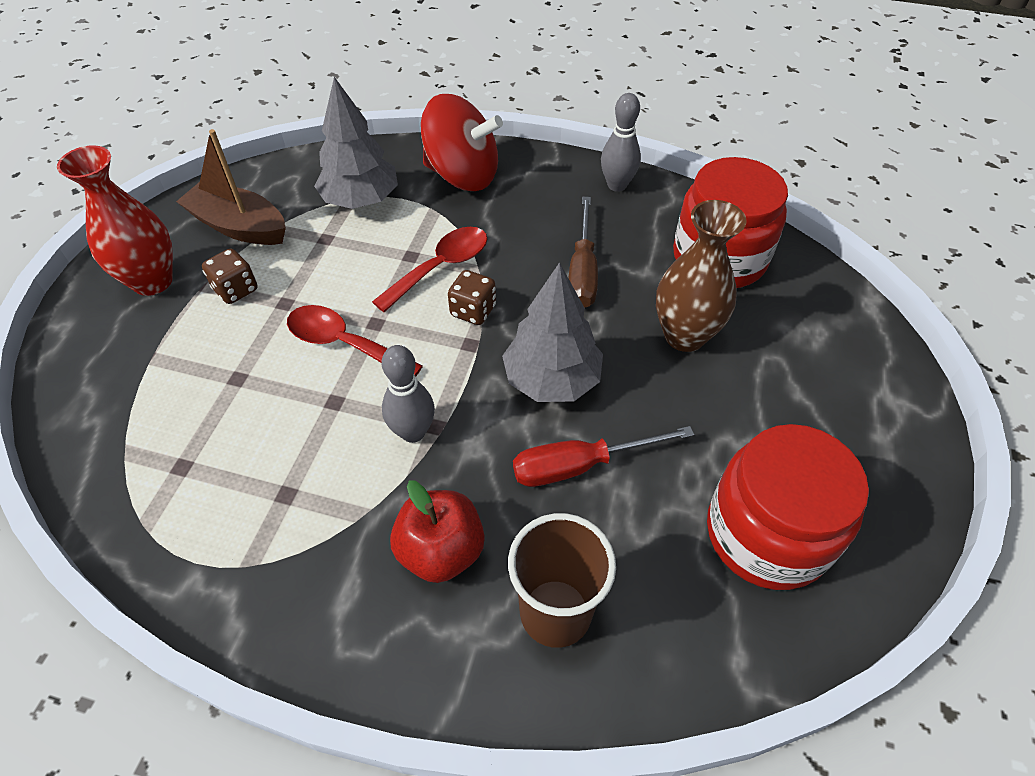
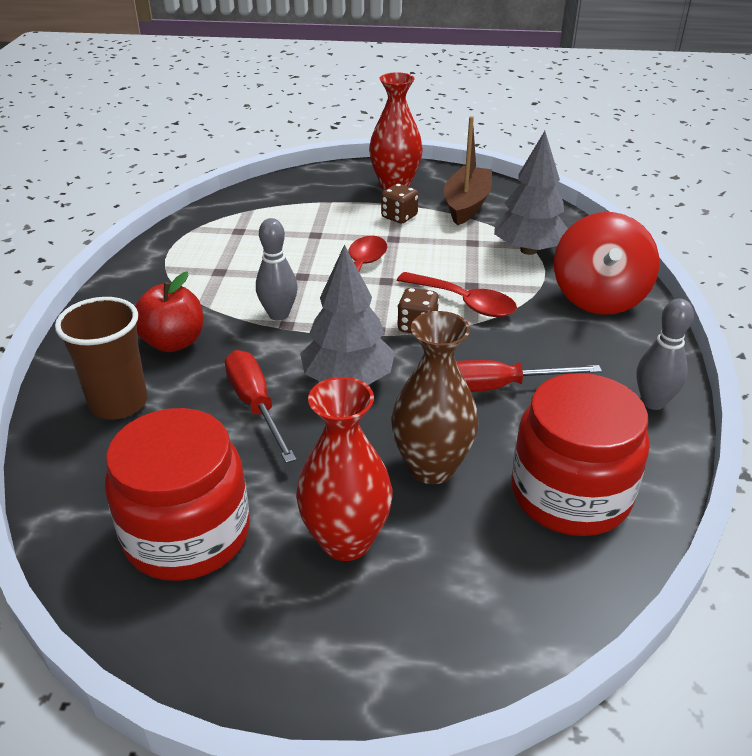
camera: 80 degrees right, 15 degrees down
(582, 271) = (497, 387): brown screwdriver -> red screwdriver
(771, 407) = (346, 540): none -> red vase

